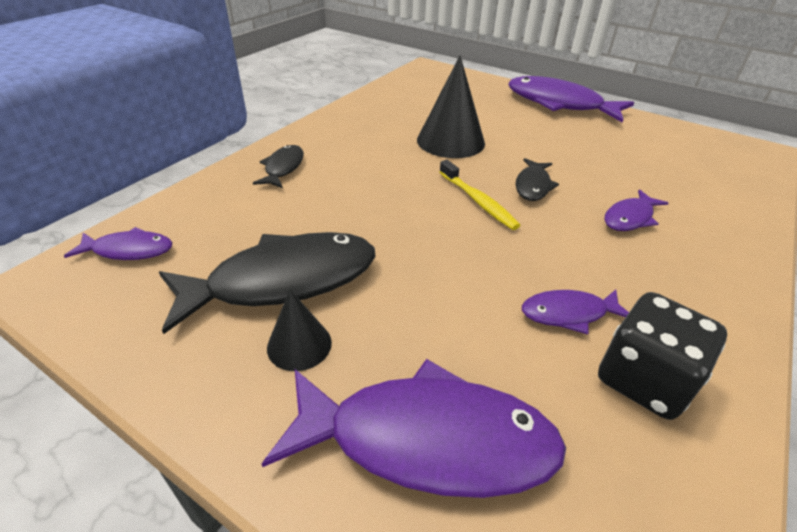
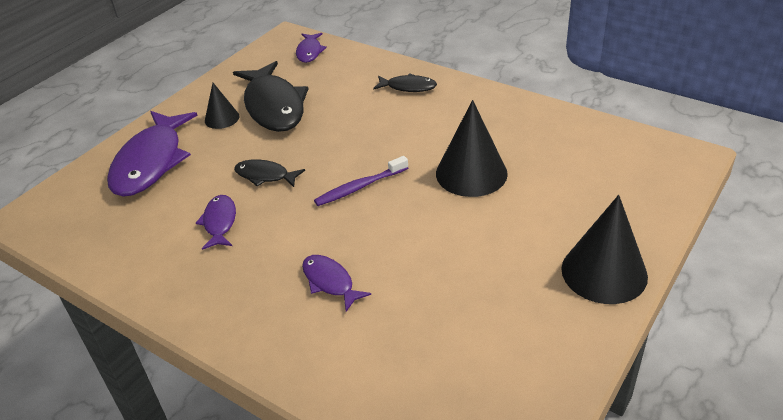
camera: 95 degrees right, 0 degrees up
(478, 201) = (359, 187): yellow toothbrush -> purple toothbrush
(533, 186) = (386, 223): black fish -> black fish (265, 176)
(559, 104) = (604, 272): purple fish -> black cone
(643, 379) = (158, 247): black dice -> none

